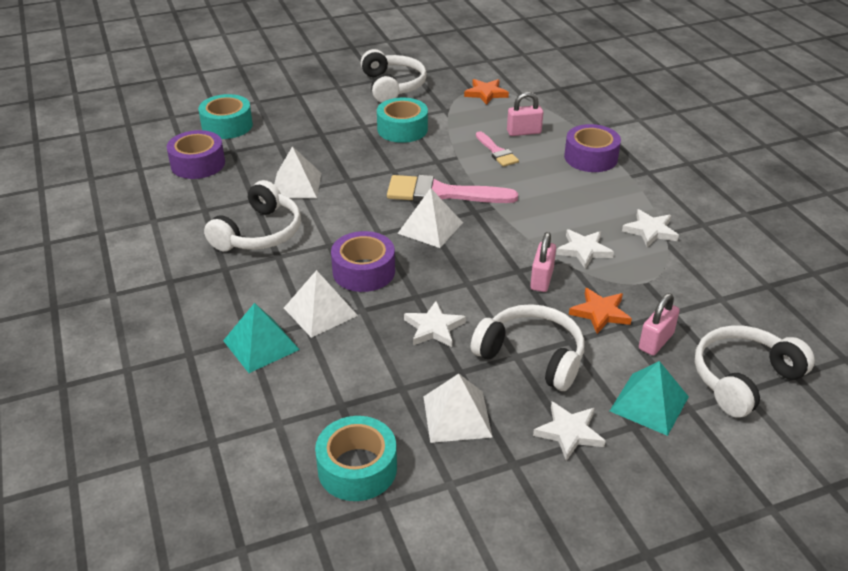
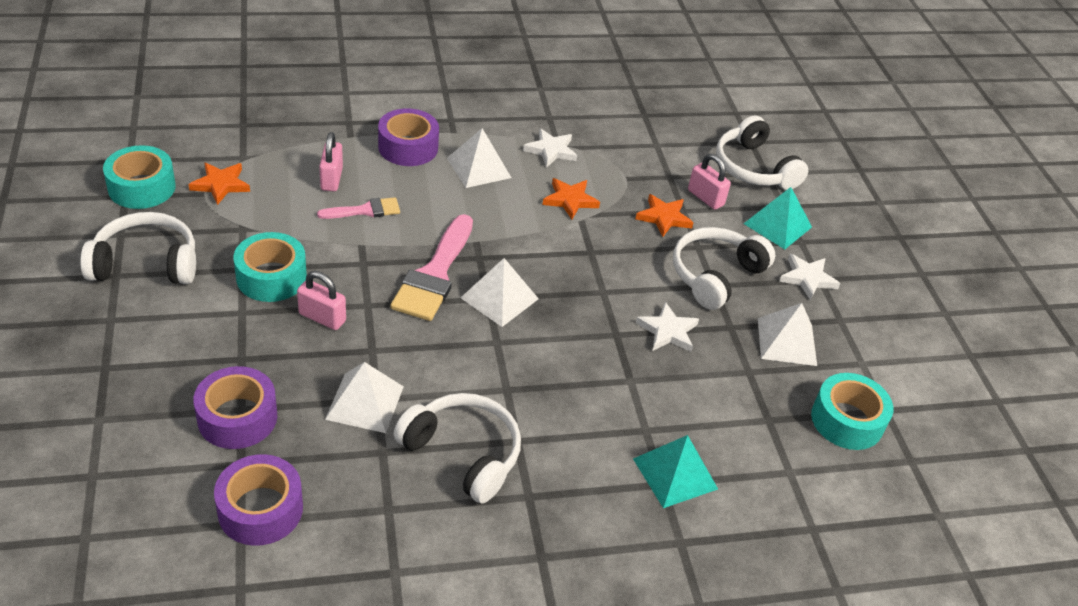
camera: 85 degrees left, 5 degrees up
(227, 126) = (159, 464): turquoise tape -> turquoise tape (142, 187)
(320, 311) = (628, 415): white pyramid -> white pyramid (479, 167)
(364, 271) = (565, 367): purple tape -> purple tape (237, 417)
(541, 279) = (608, 240): pink padlock -> pink padlock (322, 317)
(584, 250) = (570, 200): white star -> orange star

